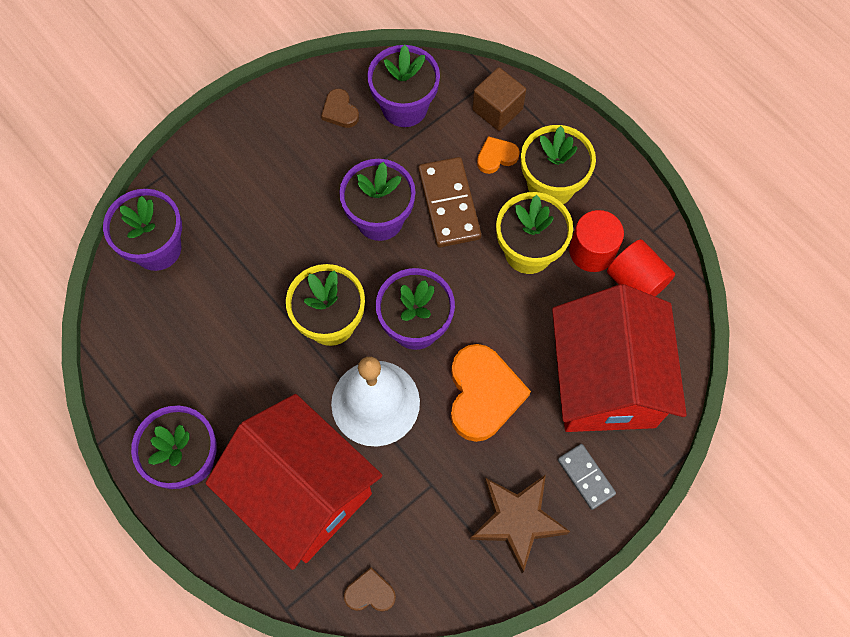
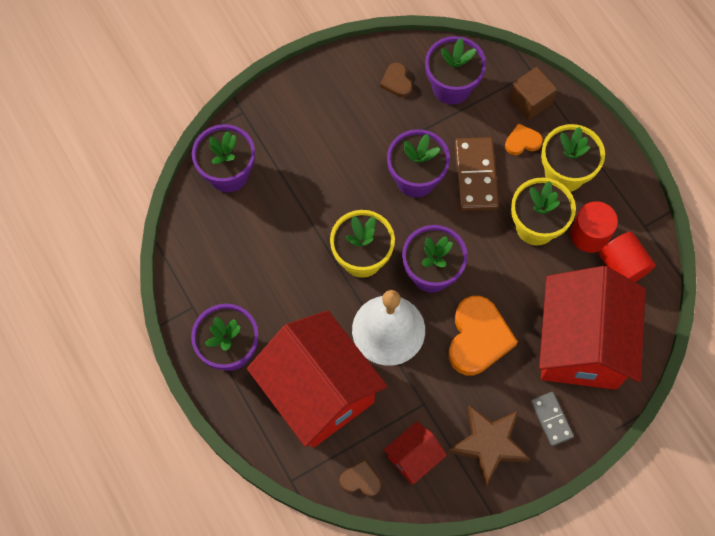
camera: 10 degrees right, 0 degrees up
(429, 553) = (413, 457): none -> red house

